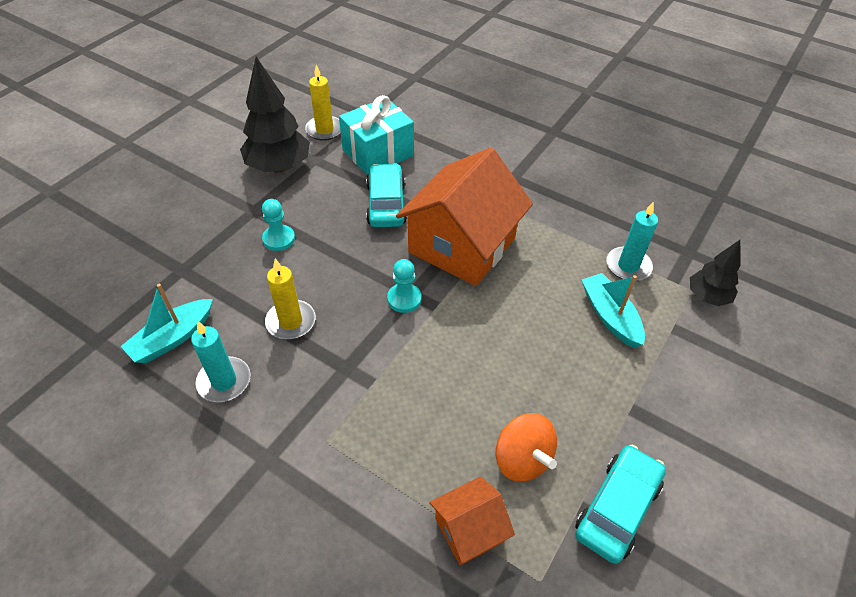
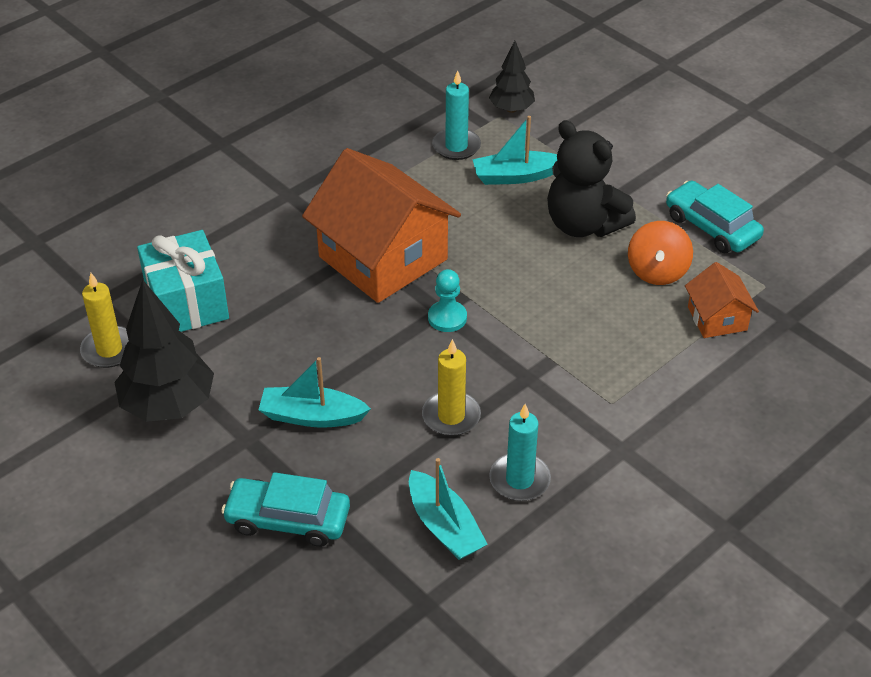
camera: 75 degrees left, 5 degrees down
(279, 239) = (312, 416): turquoise pawn -> turquoise boat
(386, 204) = (289, 309): turquoise car -> turquoise car (288, 519)
(522, 459) = (657, 272): orange spinning top -> orange spinning top turned 120 degrees clockwise
(566, 382) = (583, 224): none -> black teddy bear

